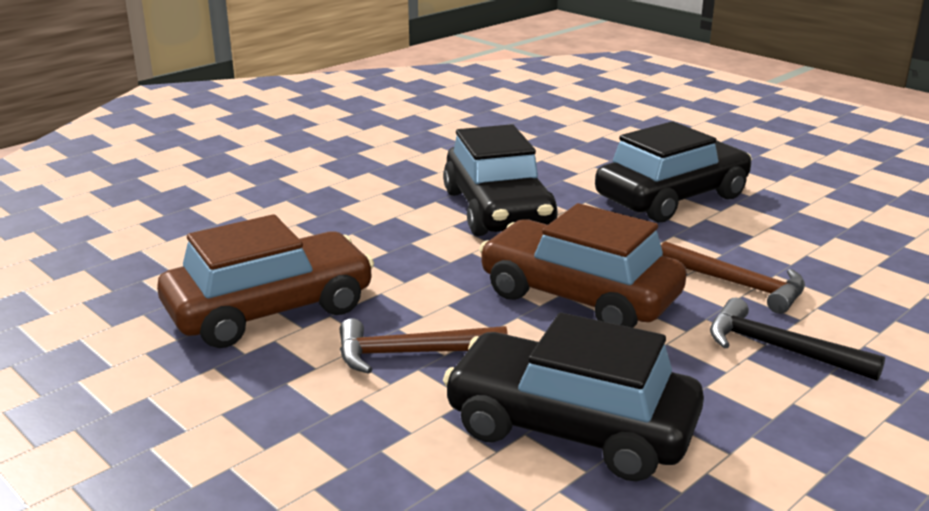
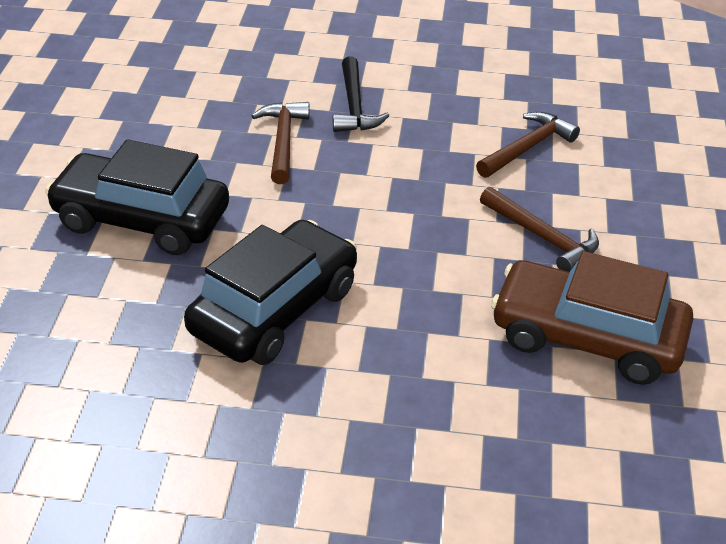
camera: 130 degrees left, 15 degrees up
(570, 428) = (527, 148): black car -> brown hammer
(579, 296) = (381, 200): brown car -> none

